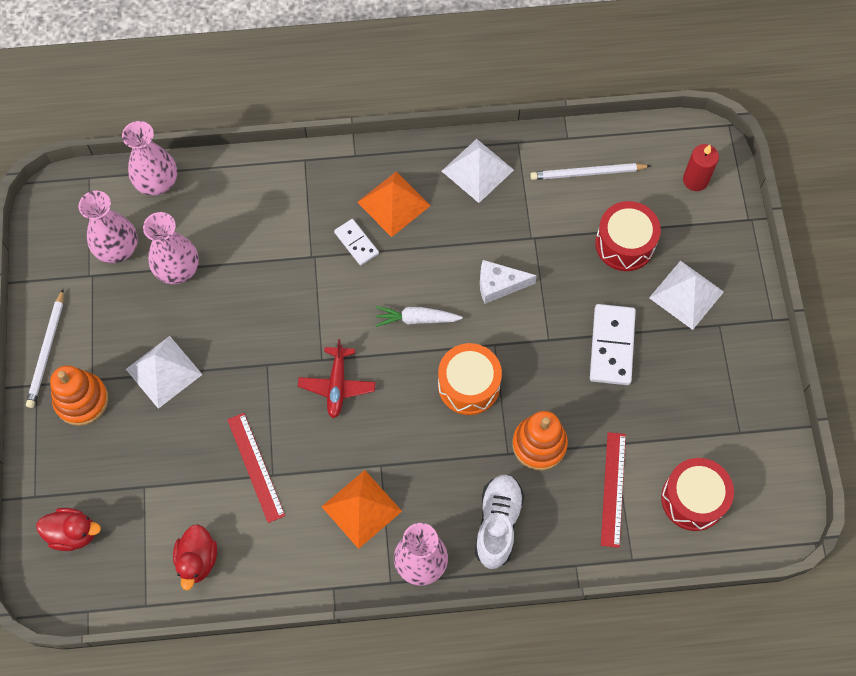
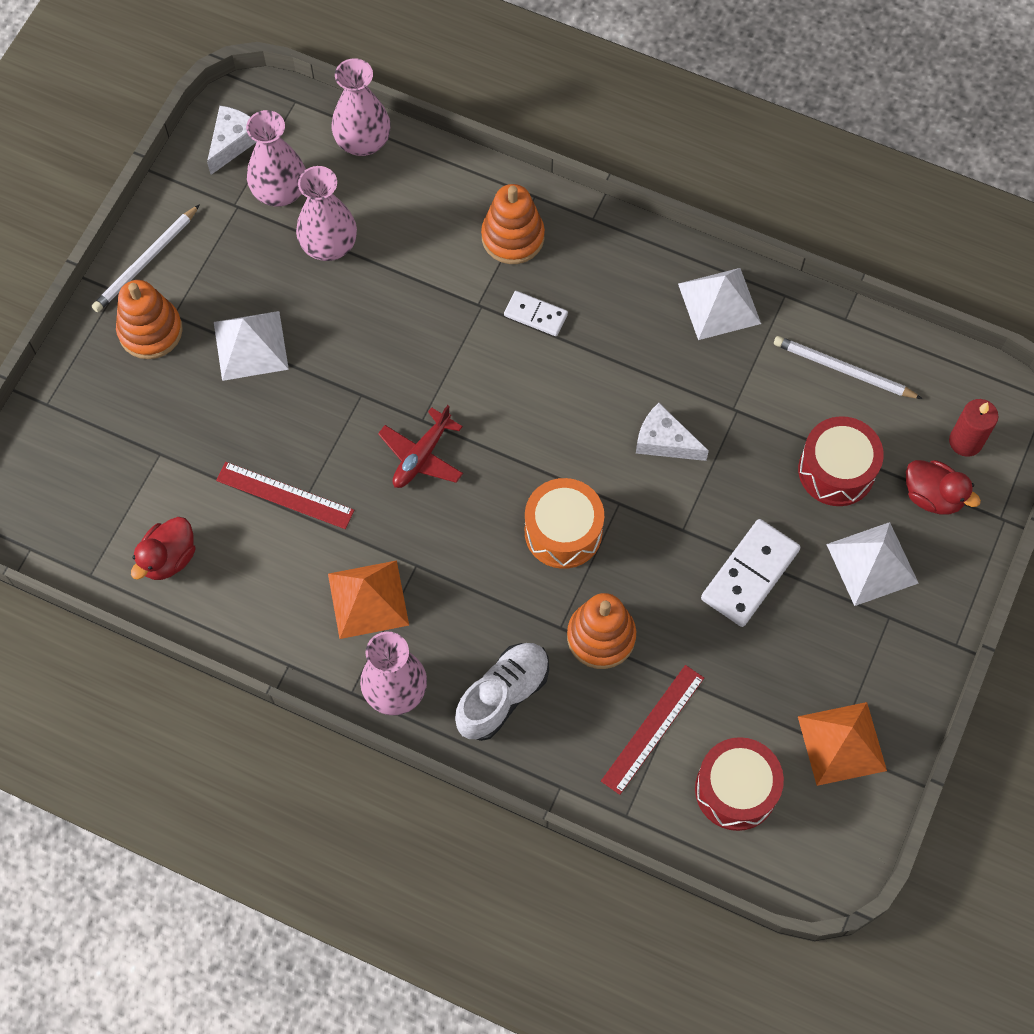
camera: 30 degrees right, 0 degrees up
(60, 230) = (233, 142): none -> white cheese
(73, 533) = (62, 462): red duck -> red duck (932, 496)
(255, 467) = (285, 495): red ruler -> red ruler turned 75 degrees counterclockwise
(307, 196) = (513, 237): none -> orange stacking toy
(356, 243) = (535, 315): white domino -> white domino turned 60 degrees counterclockwise
(393, 204) = (602, 293): orange pyramid -> orange pyramid (842, 743)
(416, 319) = (550, 431): white carrot -> none

